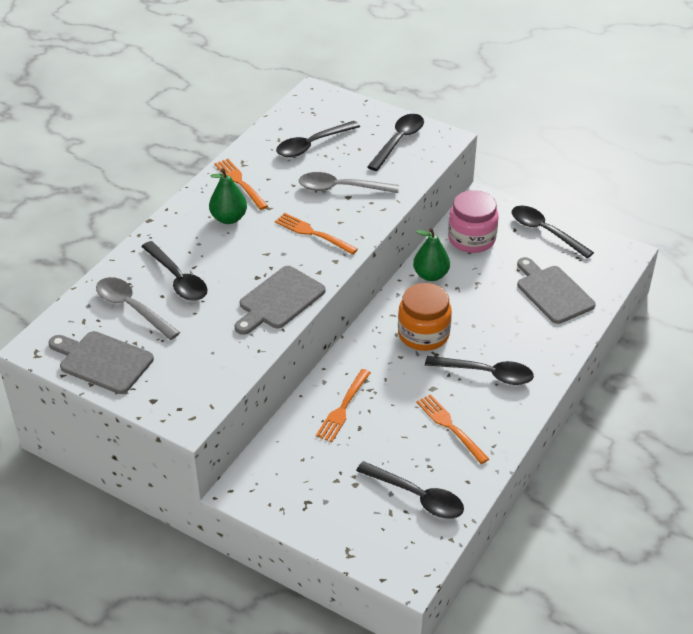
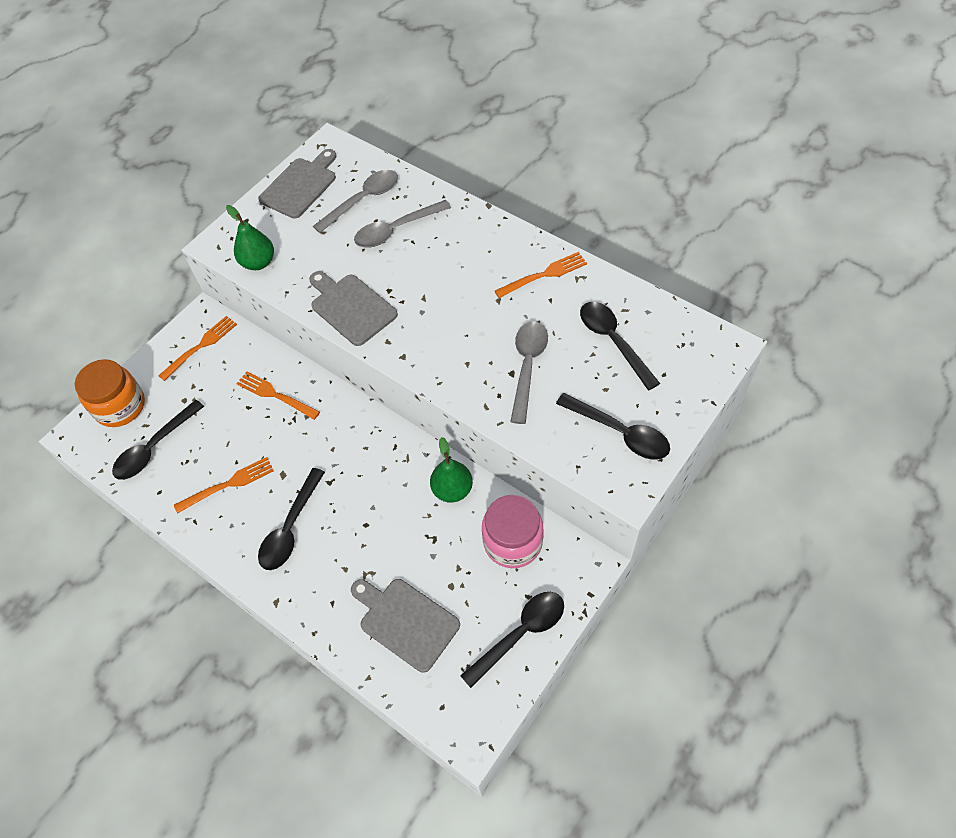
camera: 100 degrees right, 15 degrees up
(178, 279) = (396, 230): black spoon -> grey spoon
(229, 218) = (483, 266): green pear -> green pear (258, 262)
(313, 233) = (450, 338): orange fork -> orange fork (200, 346)
(423, 334) = (360, 473): orange jar -> orange jar (120, 406)
(552, 292) = (405, 622): grey cutting board -> grey cutting board turned 120 degrees counterclockwise

